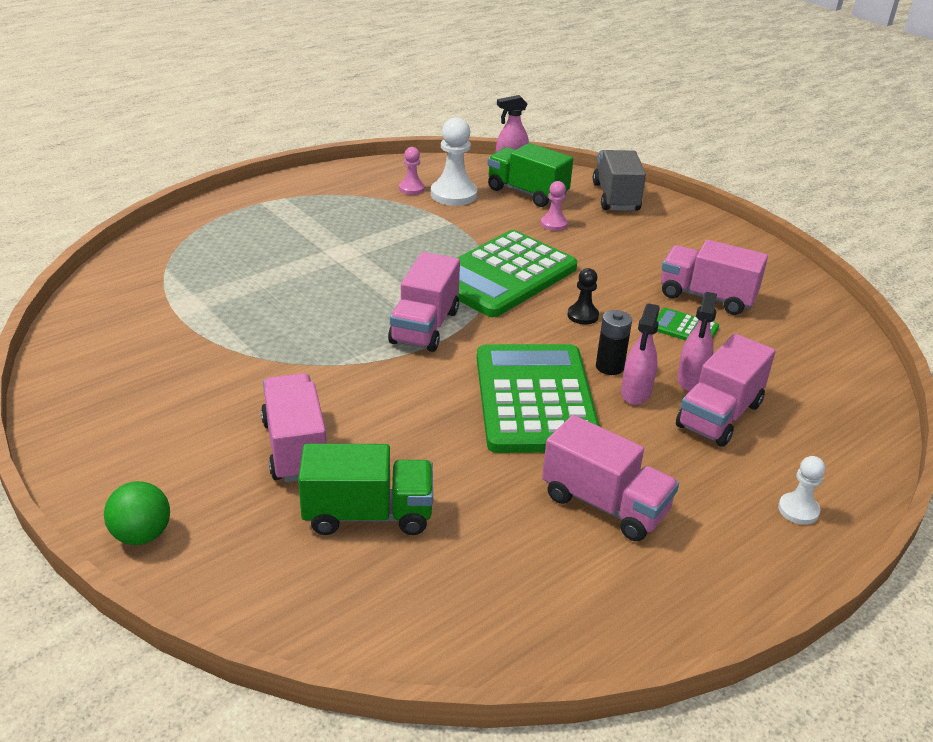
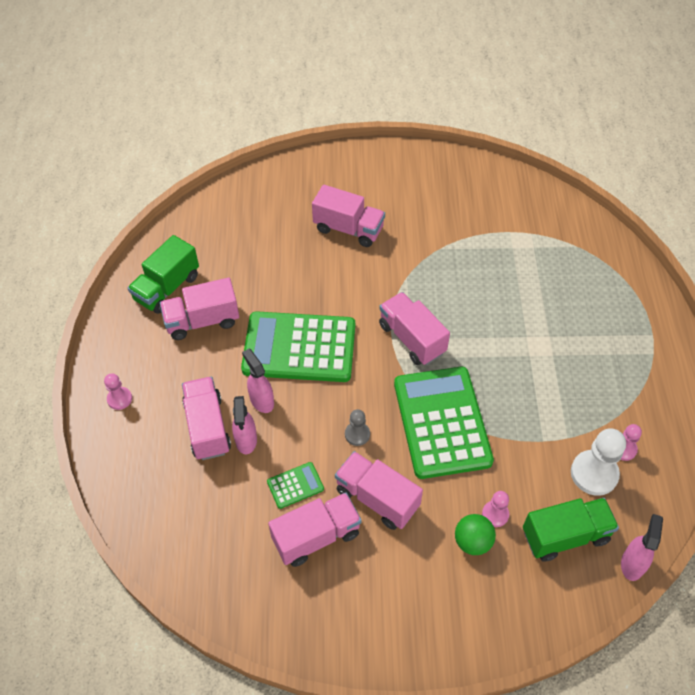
camera: 130 degrees right, 20 degrees up
(142, 535) = (335, 159): green ball -> green ball (472, 542)
(368, 514) = (280, 232): green truck -> green truck (167, 288)
(535, 399) = (299, 347): green calculator -> green calculator turned 150 degrees clockwise
(582, 315) = (357, 434): black pawn -> grey pawn
(609, 367) = (295, 406): black battery -> none
(615, 197) = (513, 608): grey truck -> none
(626, 281) = (377, 498): none -> pink truck
(691, 380) = (246, 440): pink spray bottle -> pink spray bottle turned 150 degrees counterclockwise
(798, 510) = (119, 399): white pawn -> pink pawn

